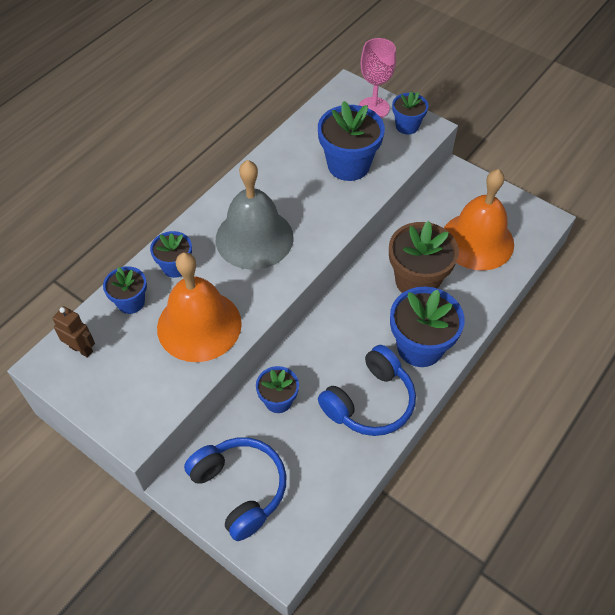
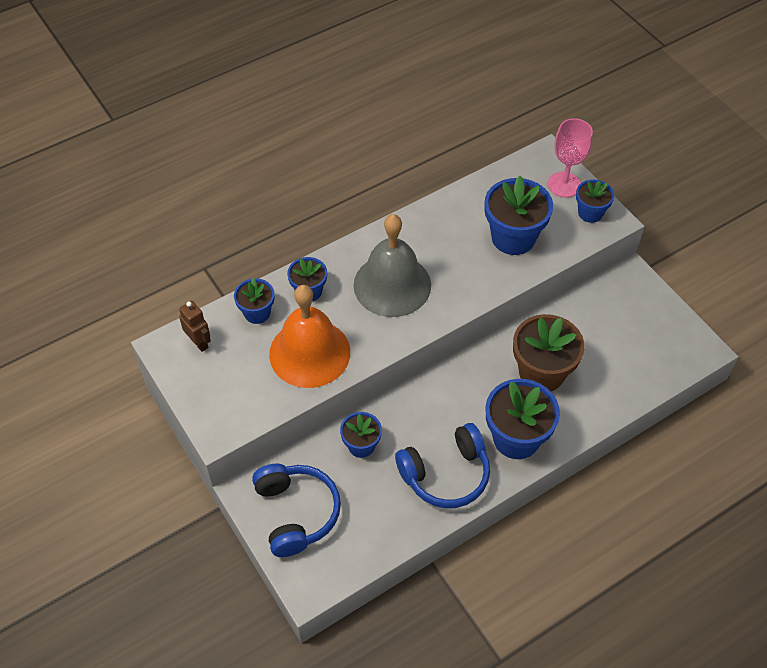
camera: 20 degrees right, 0 degrees up
(477, 241) = (621, 351): orange bell -> none

